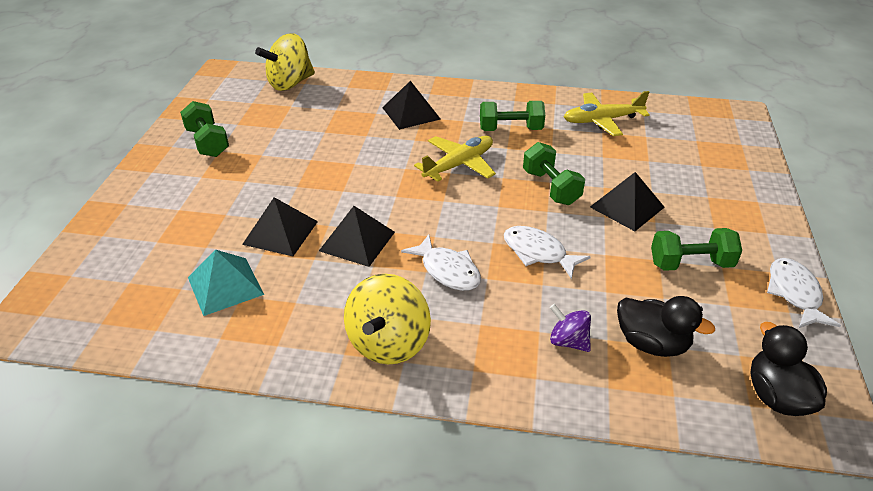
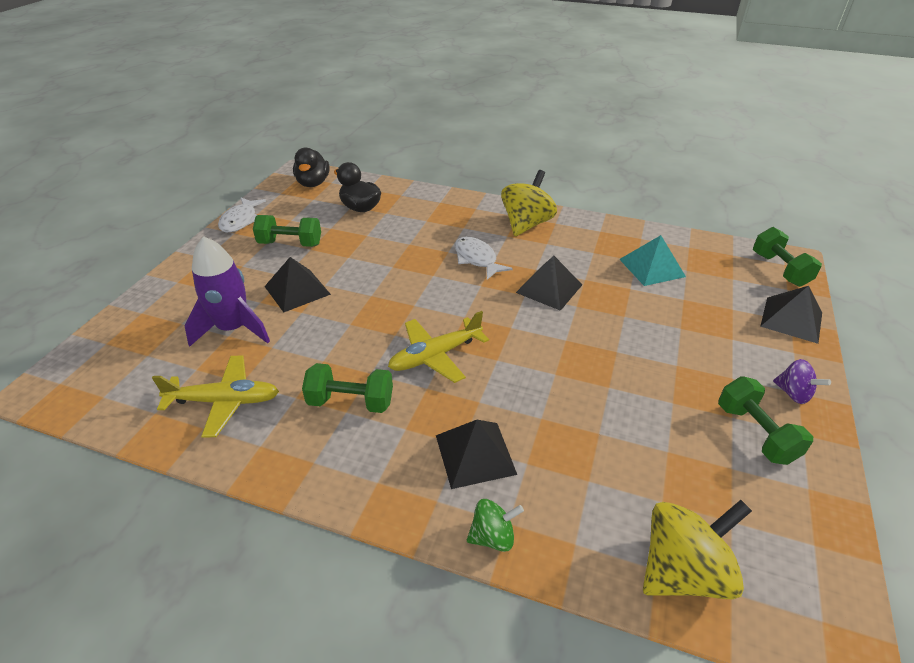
camera: 170 degrees left, 0 degrees up
(280, 232) = (620, 303): black pyramid -> black pyramid (791, 319)
(394, 84) = (493, 537): none -> green spinning top
(538, 253) = (400, 263): white fish -> none
(551, 187) = (353, 317): green dumbbell -> green dumbbell (779, 269)
(568, 341) = (411, 214): purple spinning top -> purple spinning top (793, 393)
(650, 165) = (233, 329): none -> purple rocket

